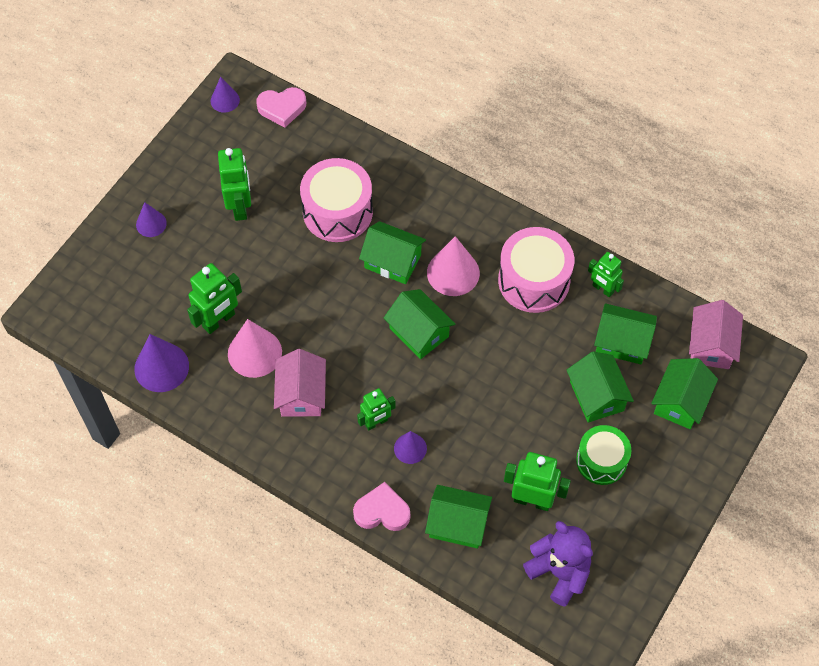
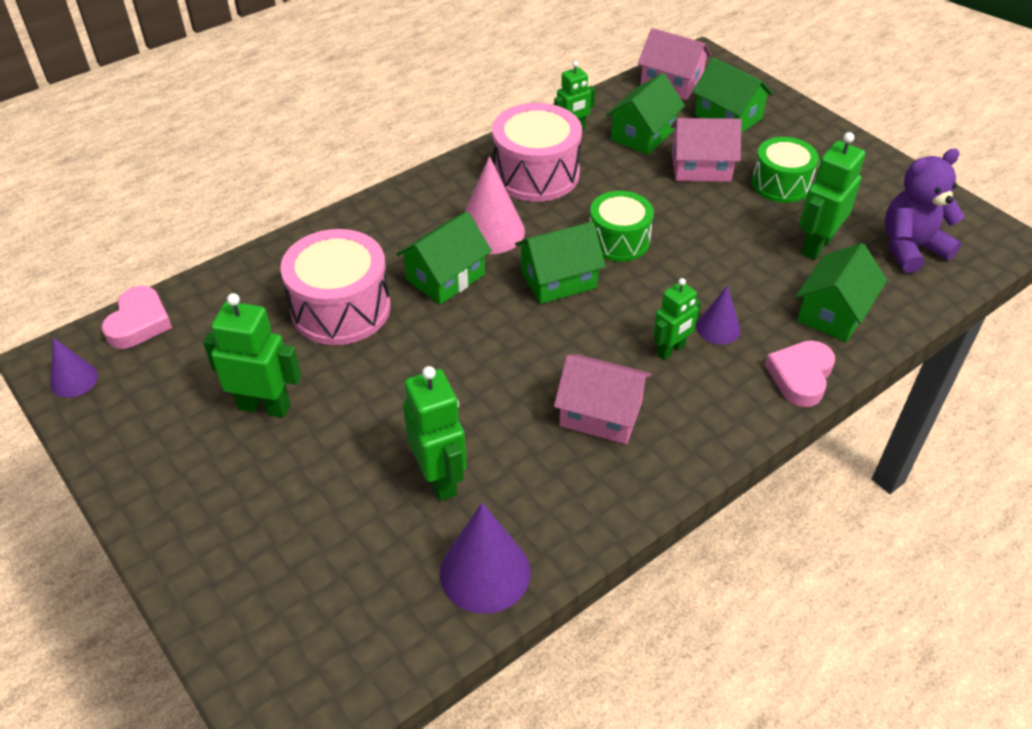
camera: 70 degrees left, 15 degrees down
(151, 224) = (220, 523): purple cone -> none
(254, 353) = (513, 449): pink cone -> none
(376, 422) = (671, 350): green robot -> green robot turned 60 degrees clockwise
(478, 360) = (619, 240): none -> green drum
(596, 396) = (701, 167): green house -> pink house

